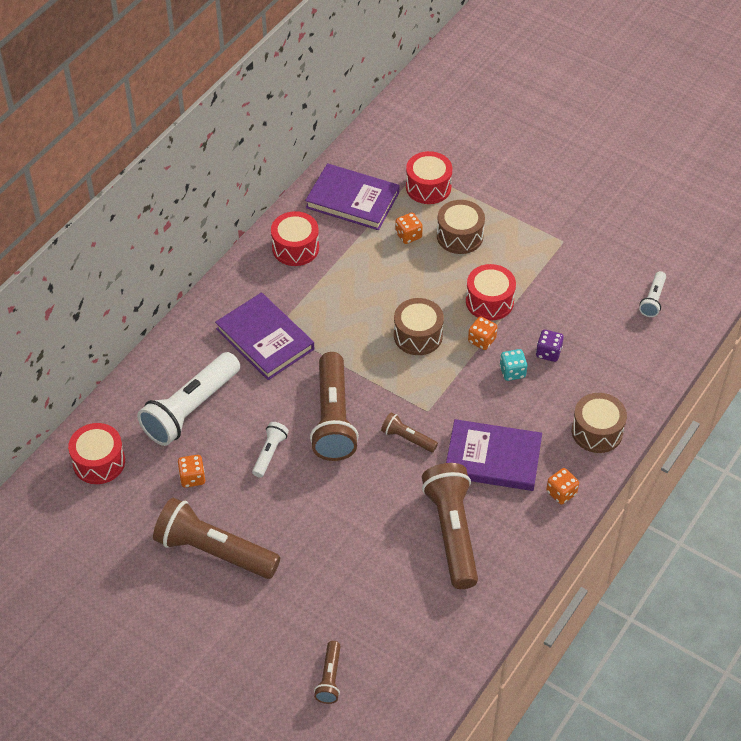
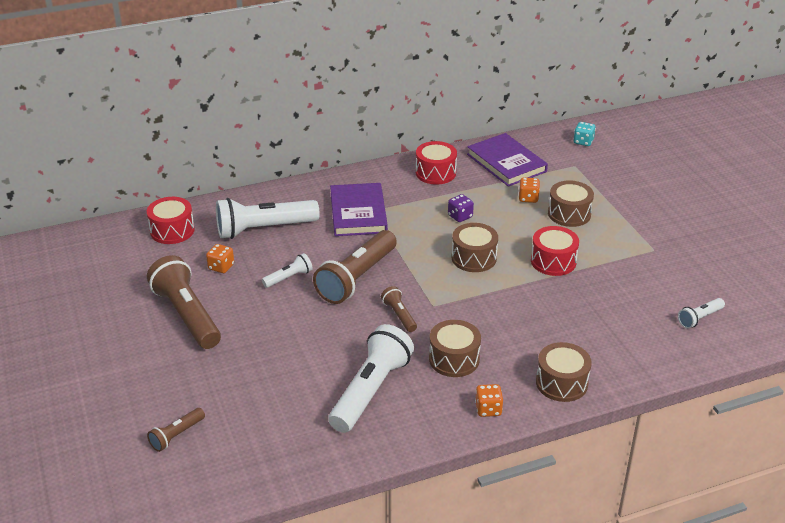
camera: 35 degrees right, 15 degrees down
(428, 187) = (573, 177): red drum -> none
(452, 532) = (371, 391): brown flashlight -> white flashlight
(482, 340) = (522, 282): orange dice -> none
(493, 458) = (454, 359): purple book -> brown drum
(512, 372) = (527, 312): turquoise dice -> turquoise dice (583, 142)
(548, 353) = (570, 313): purple dice -> purple dice (460, 216)

